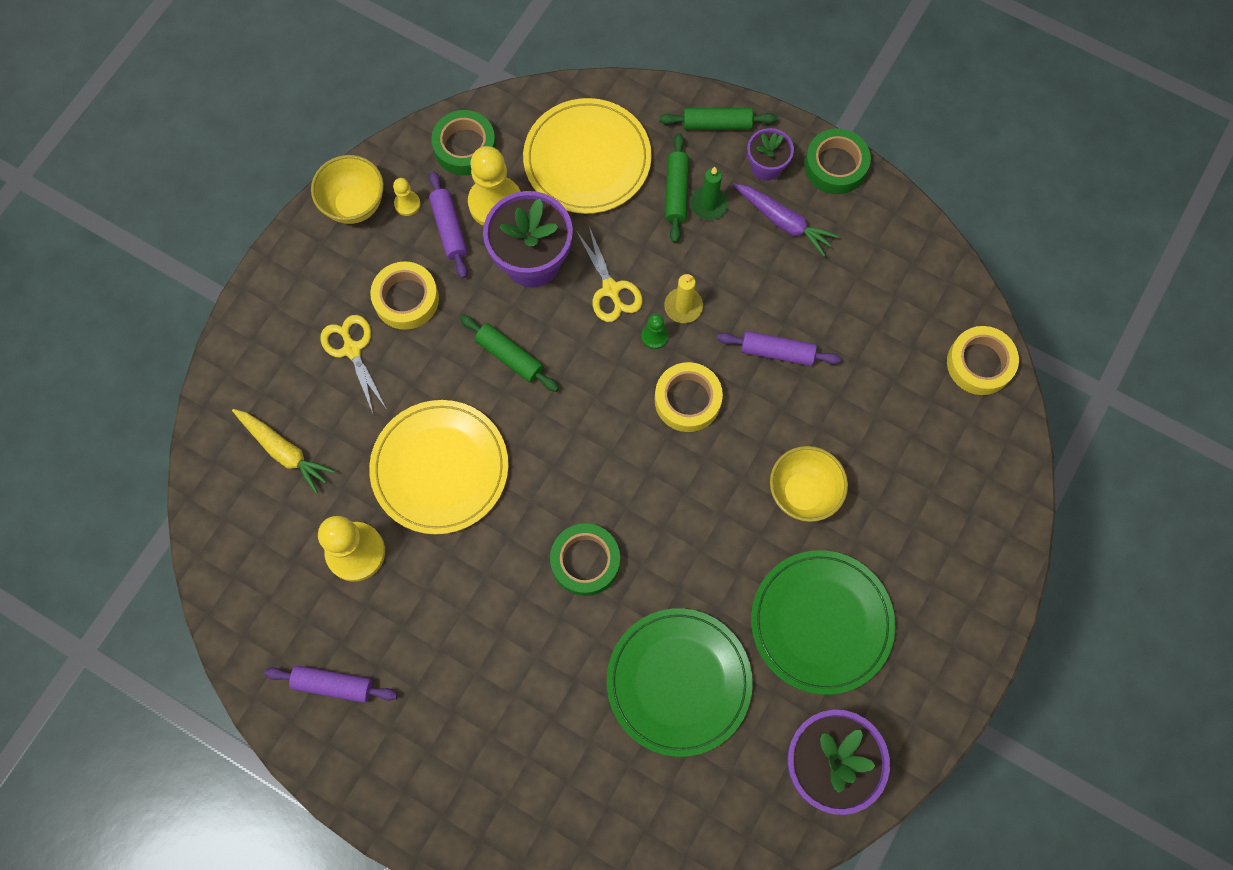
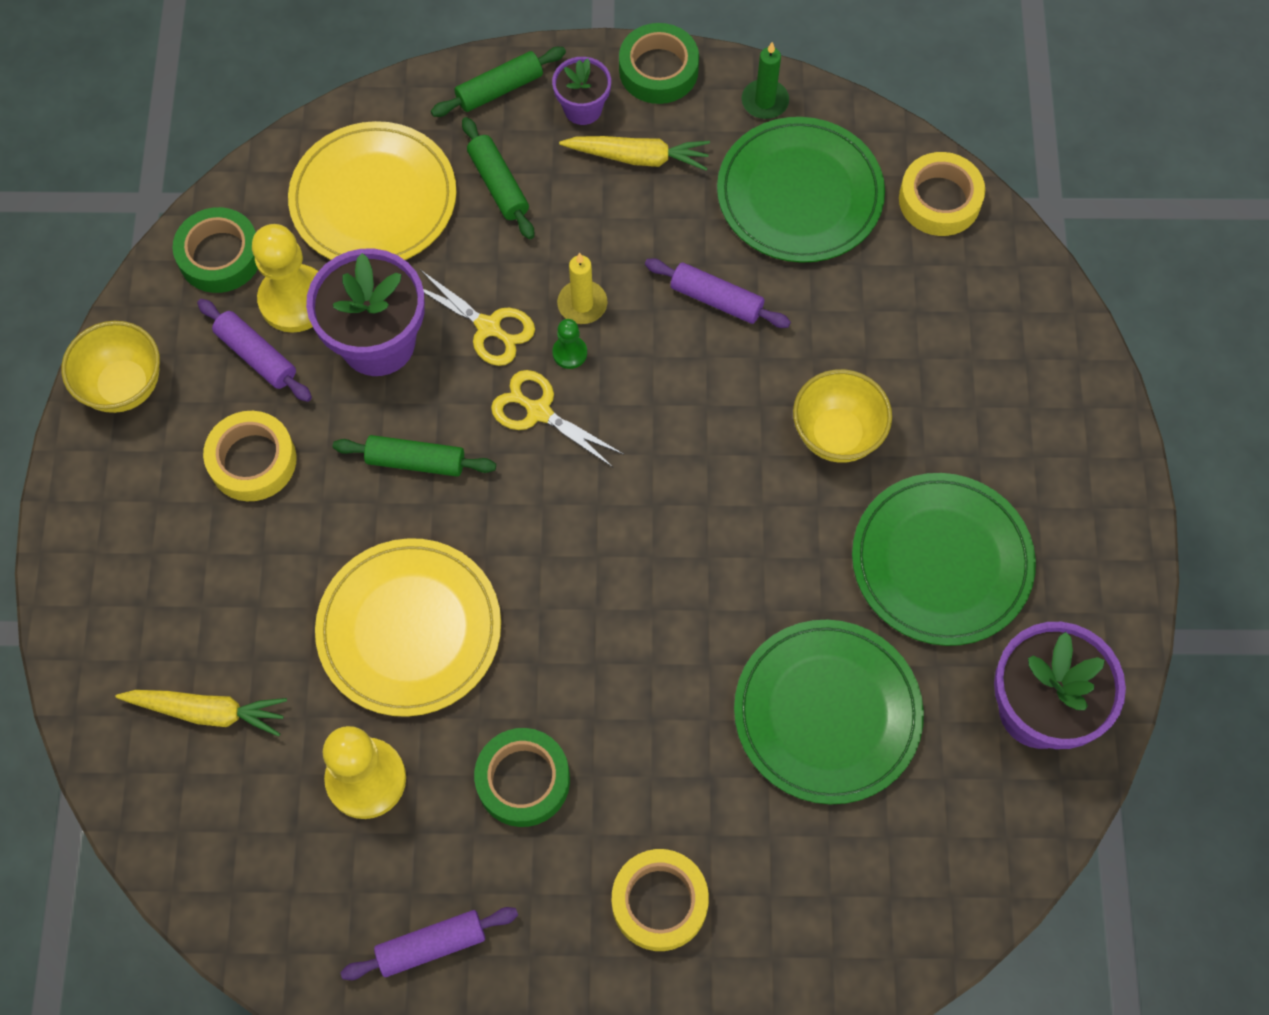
camera: 30 degrees left, 5 degrees down
(352, 349) = (221, 551): yellow scissors -> yellow scissors (539, 411)
(407, 204) = (189, 353): yellow pawn -> none
(585, 561) = (642, 640): green tape -> green tape (523, 780)
(687, 400) = (649, 402): yellow tape -> yellow tape (659, 902)
(708, 204) = (543, 180): green candle -> green candle (765, 101)
(777, 352) = (716, 299): purple rolling pin -> purple rolling pin turned 45 degrees clockwise
(783, 222) = (638, 157): purple carrot -> yellow carrot
(881, 307) = (799, 194): none -> green plate

